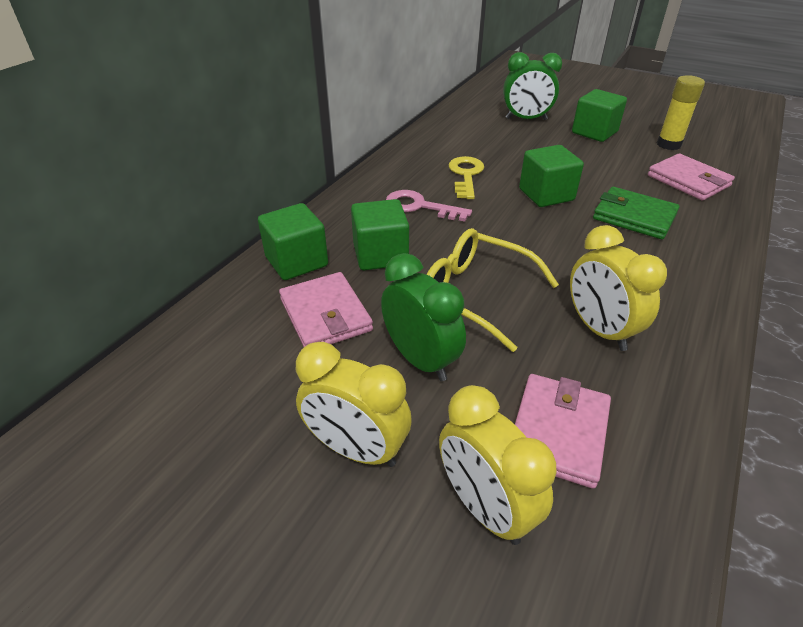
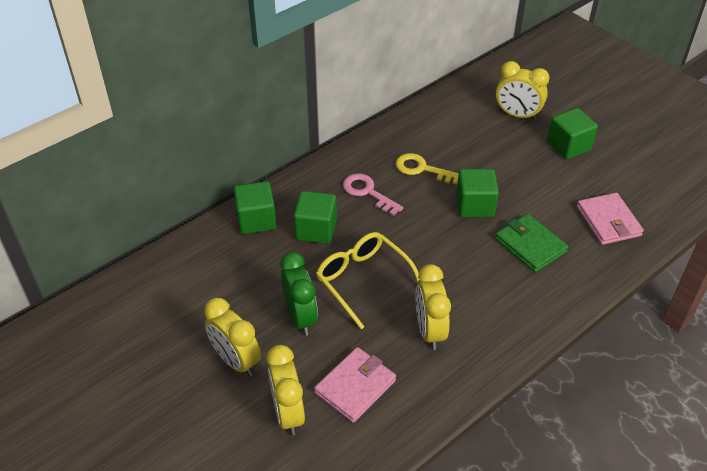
camera: 20 degrees right, 5 degrees up
(325, 315) = (257, 268): pink wallet -> none
(466, 175) = (422, 169): yellow key -> yellow key turned 90 degrees counterclockwise
(526, 119) = (517, 115): green clock -> yellow clock
(668, 144) = (626, 177): yellow glue stick -> none

